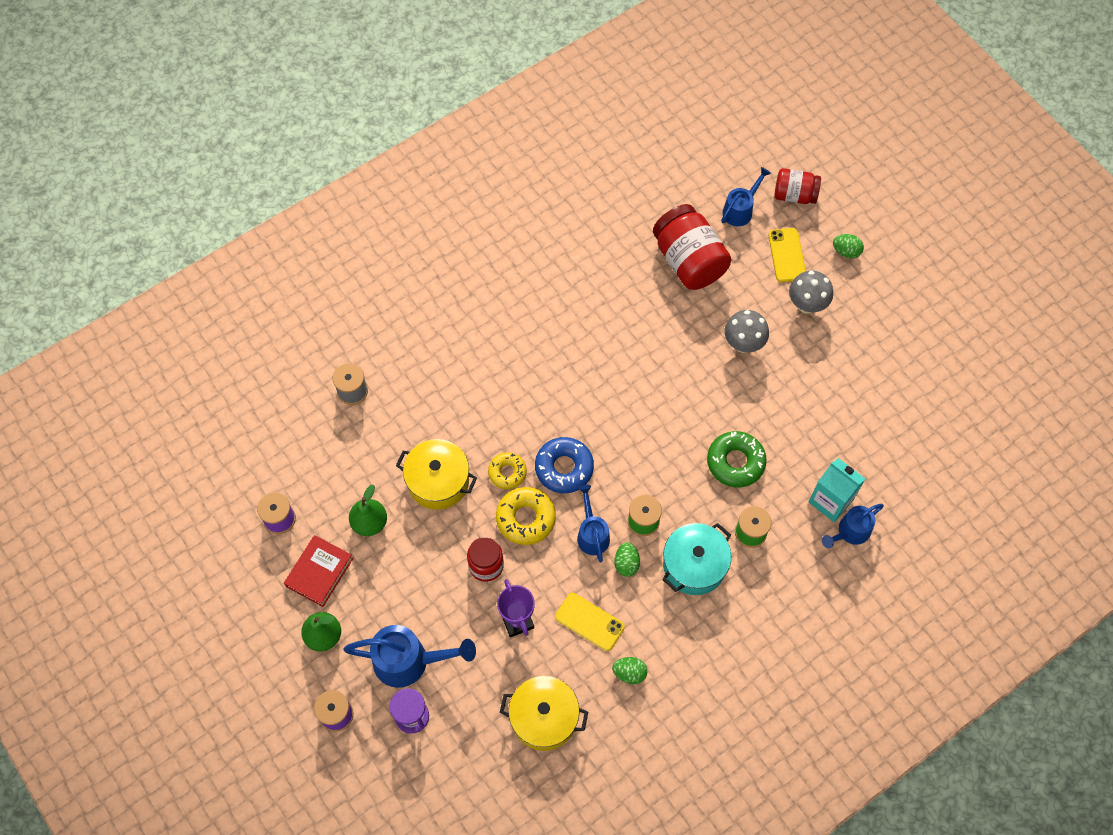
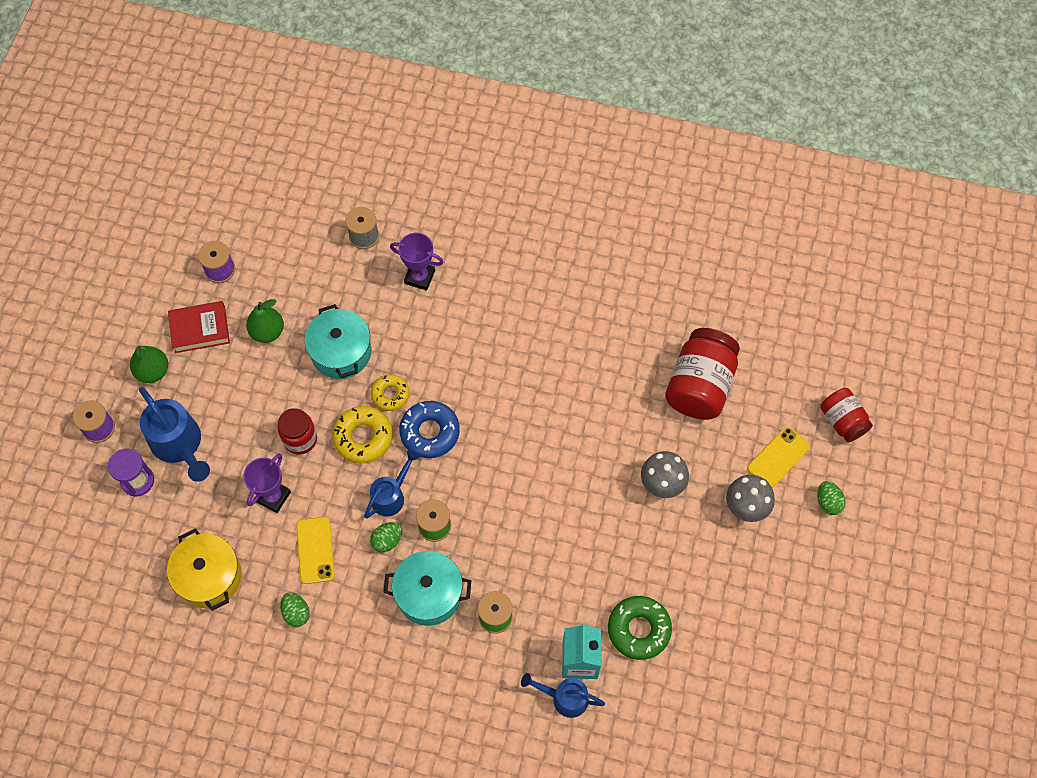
camera: 50 degrees right, 0 degrees up
(426, 378) = (419, 277): none -> purple trophy
(438, 481) = (341, 352): yellow pot -> turquoise pot
(735, 462) = (548, 558): green donut -> green donut (639, 629)
(740, 210) = (786, 389): blue watering can -> none

